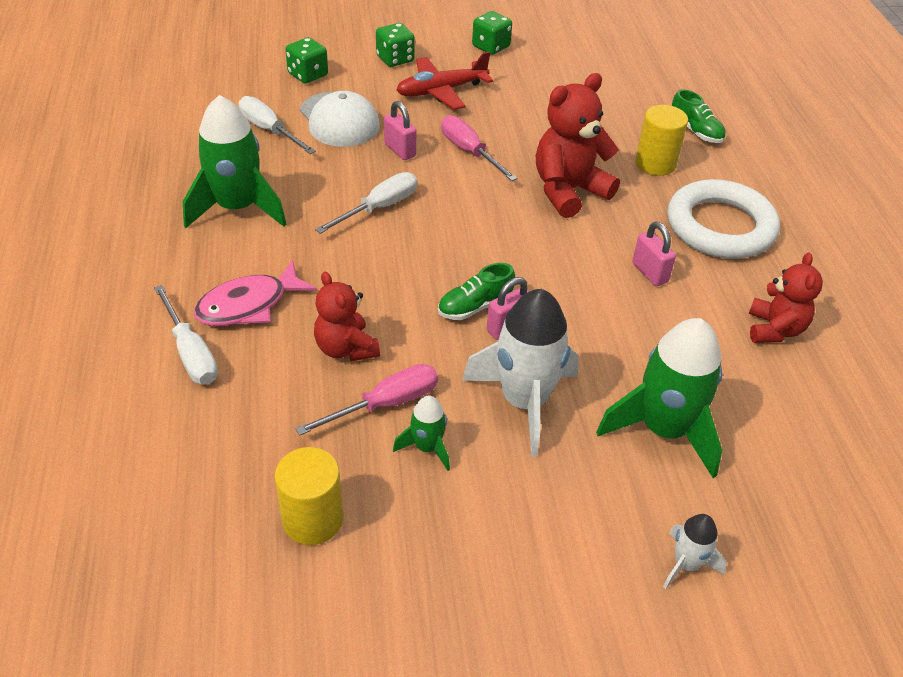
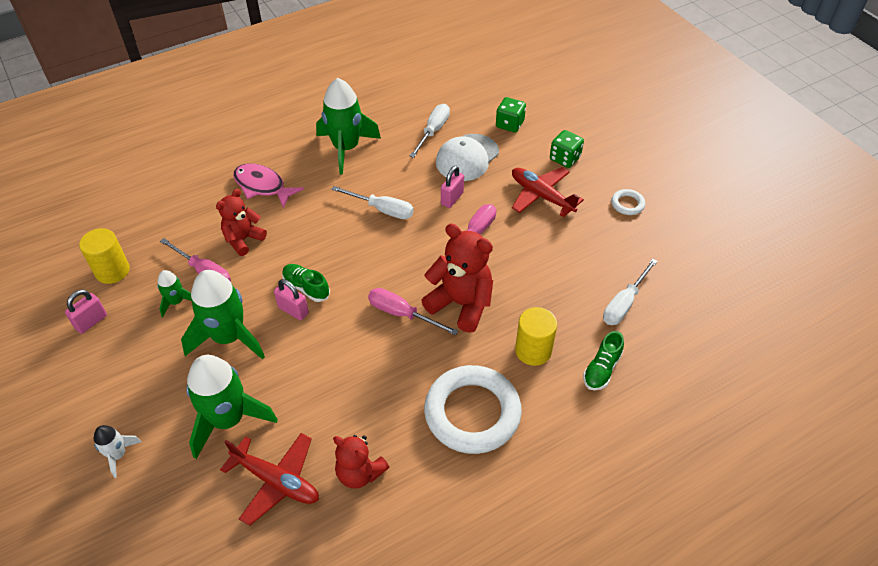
camera: 70 degrees right, 5 degrees up
(191, 353) = (215, 179): white screwdriver -> white screwdriver (624, 303)
(490, 47) = (627, 204): green dice -> white ring
(524, 401) = (229, 337): white rocket -> green rocket
(561, 238) = (402, 314): none -> pink screwdriver
(649, 273) = (388, 377): pink padlock -> pink padlock (91, 322)
(769, 403) = (276, 481): none -> red plane
(774, 329) = (359, 473): red teddy bear -> red teddy bear turned 45 degrees clockwise

